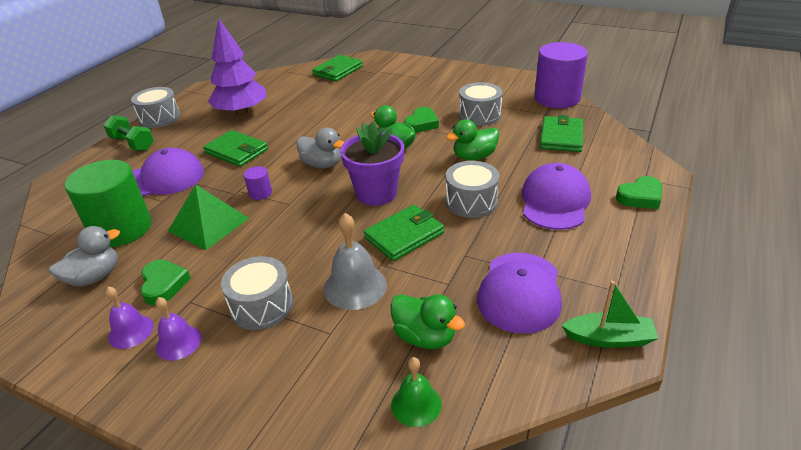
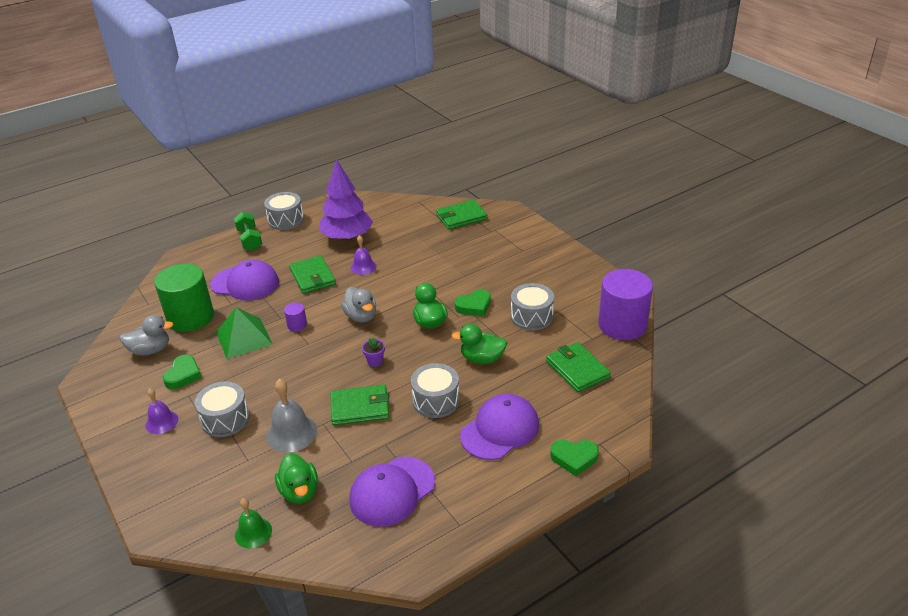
camera: 30 degrees right, 0 degrees up
(131, 331) = (143, 401): purple bell -> purple bell (363, 267)
(376, 193) = (375, 361): purple flower pot -> purple flower pot, size x0.42
(561, 137) = (577, 369): green wallet -> green wallet turned 75 degrees counterclockwise
(609, 338) = (413, 555): green boat -> none

